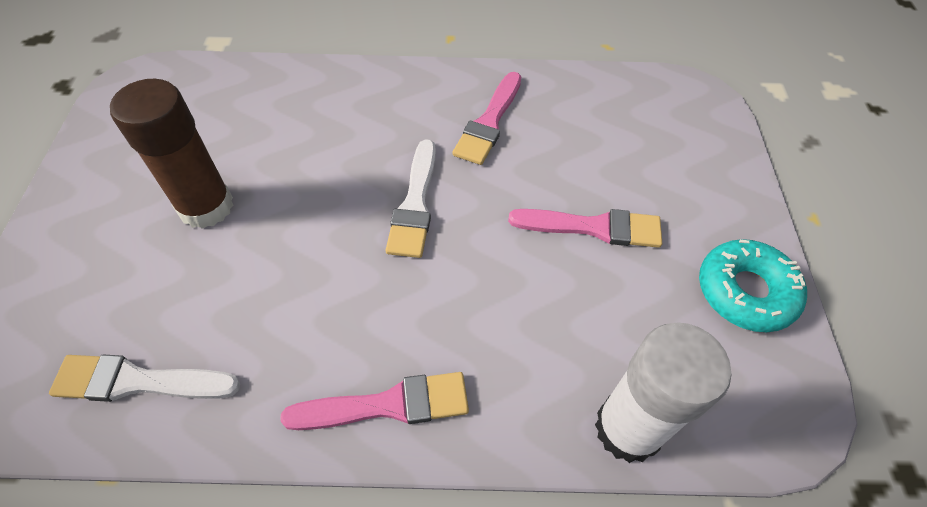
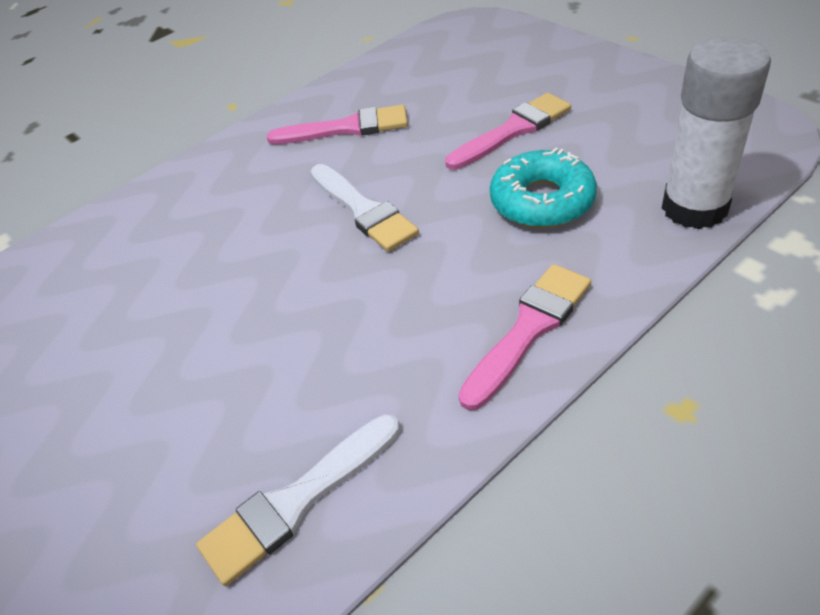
camera: 35 degrees left, 10 degrees down
(206, 207) = (172, 346): brown glue stick -> none
(489, 122) = (347, 128): pink brush -> pink brush turned 75 degrees counterclockwise
(745, 292) = (652, 94): turquoise donut -> turquoise donut (542, 201)

